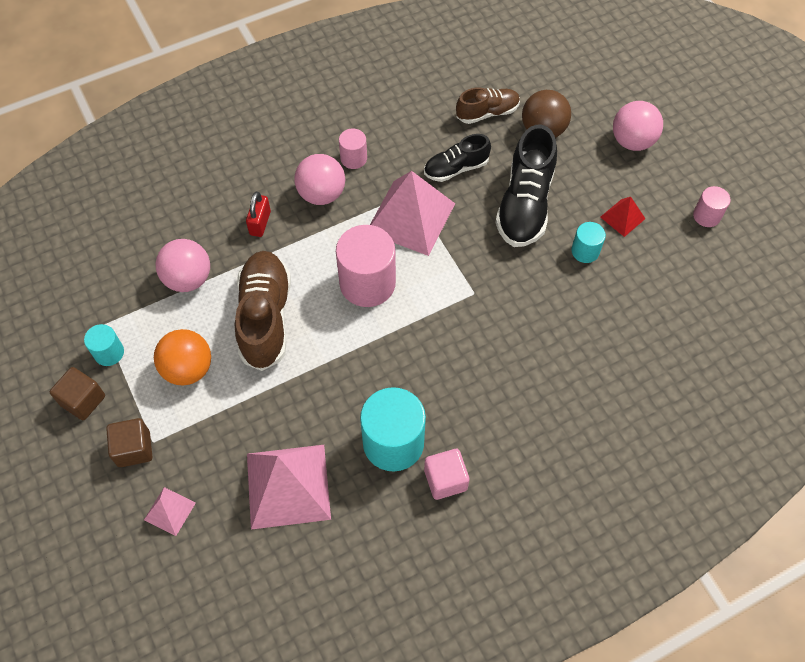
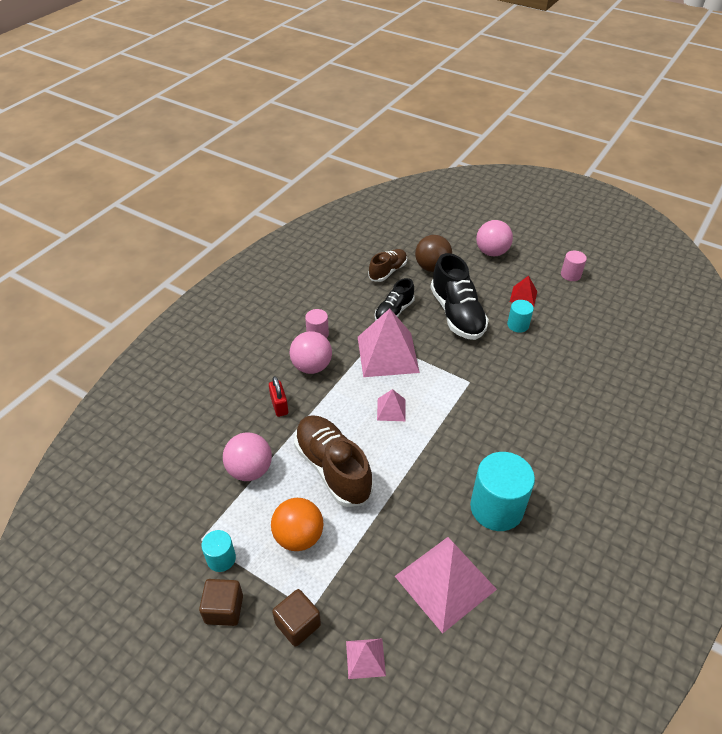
camera: 30 degrees left, 15 degrees down
(367, 283) = (391, 409): pink cylinder -> pink pyramid
(445, 480) = (553, 514): pink cube -> none

